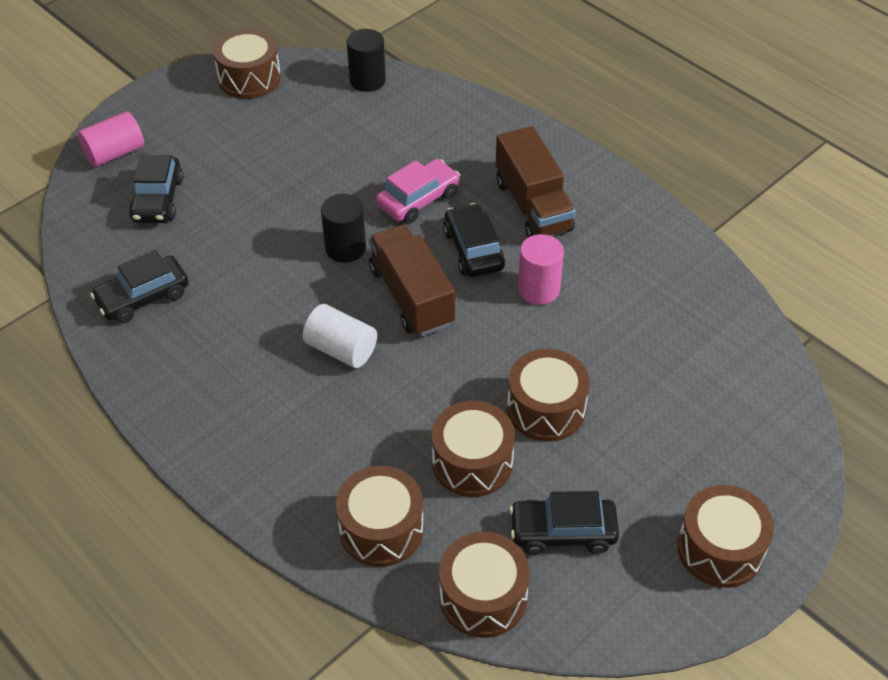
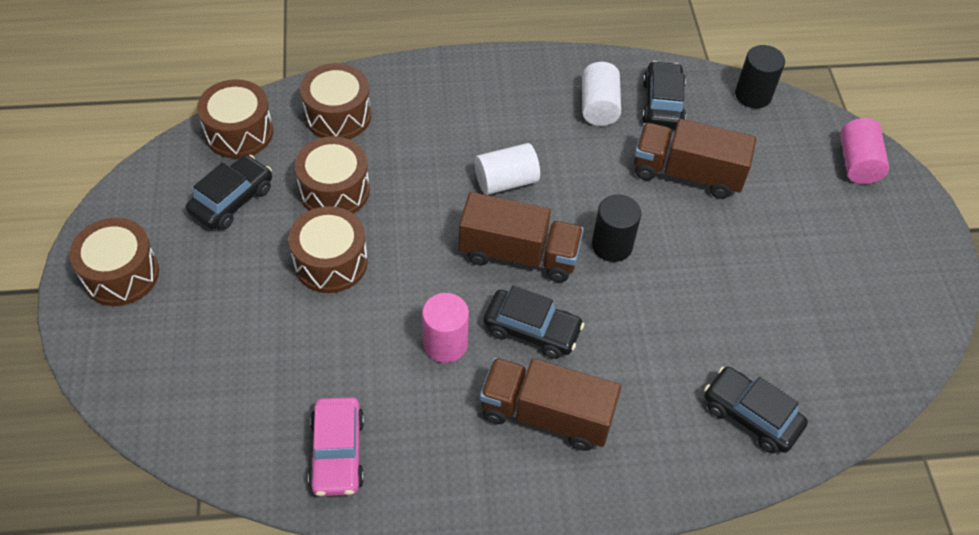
camera: 125 degrees right, 5 degrees up
(158, 200) = (772, 161): black car -> black car (750, 416)
(186, 338) = (599, 106): none -> white cylinder
(220, 242) = (687, 173): none -> brown truck
(249, 78) = (911, 309): brown drum -> none
(367, 80) = (842, 404): black cylinder -> black cylinder (753, 95)
(418, 200) = (629, 332): pink car -> pink car (337, 453)

